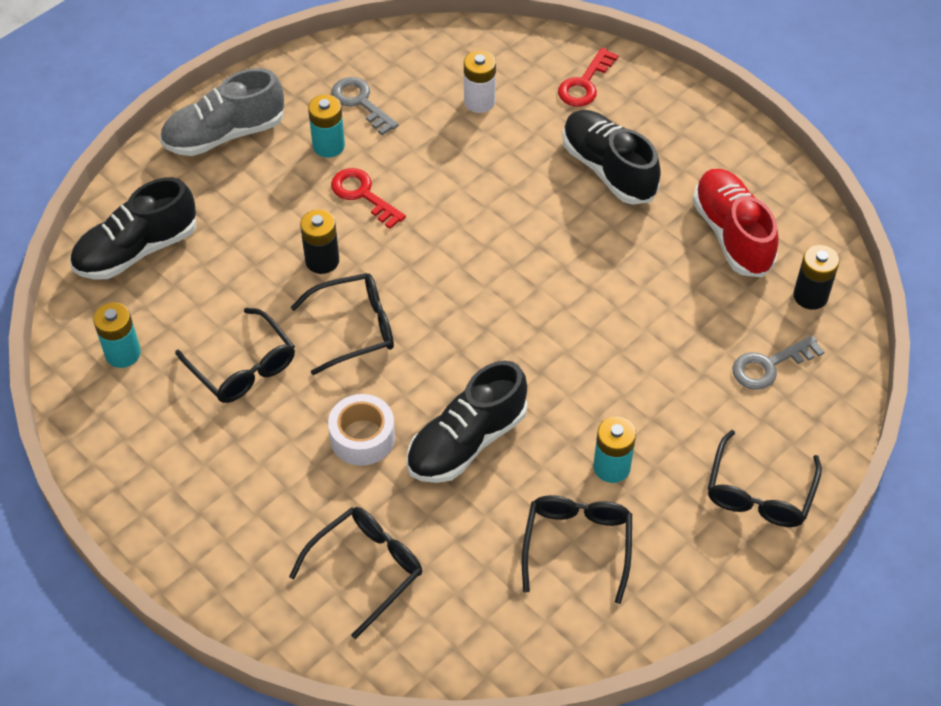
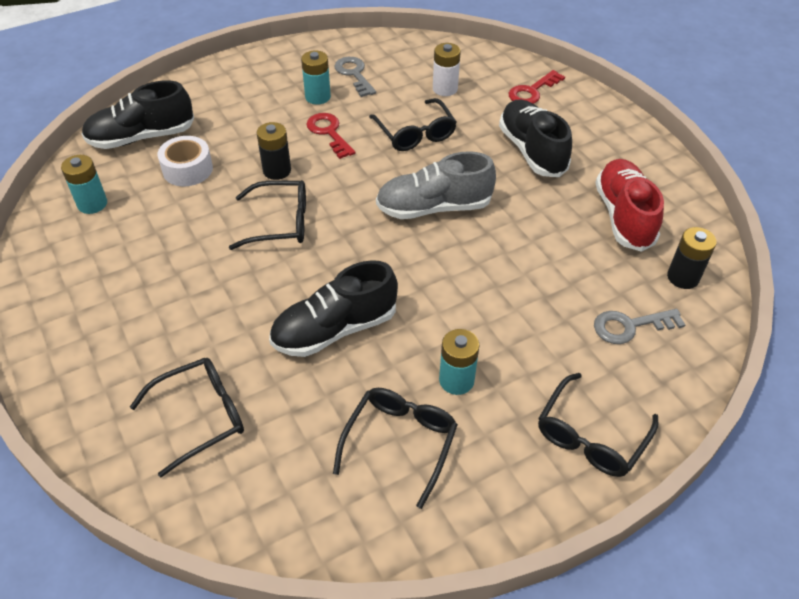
camera: 15 degrees right, 5 degrees down
(224, 134) = (245, 77): grey shoe -> grey shoe (434, 207)
(242, 366) = (178, 232): black glasses -> black glasses (415, 133)
(362, 437) = (248, 306): white tape -> white tape (187, 169)

